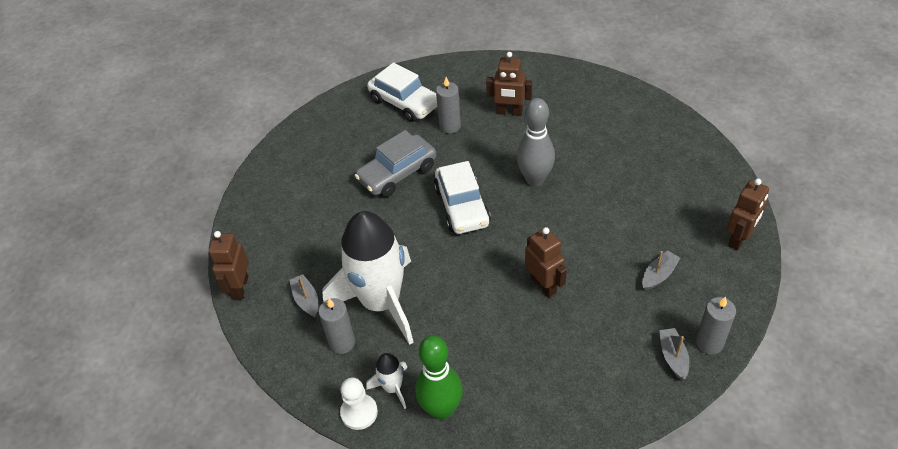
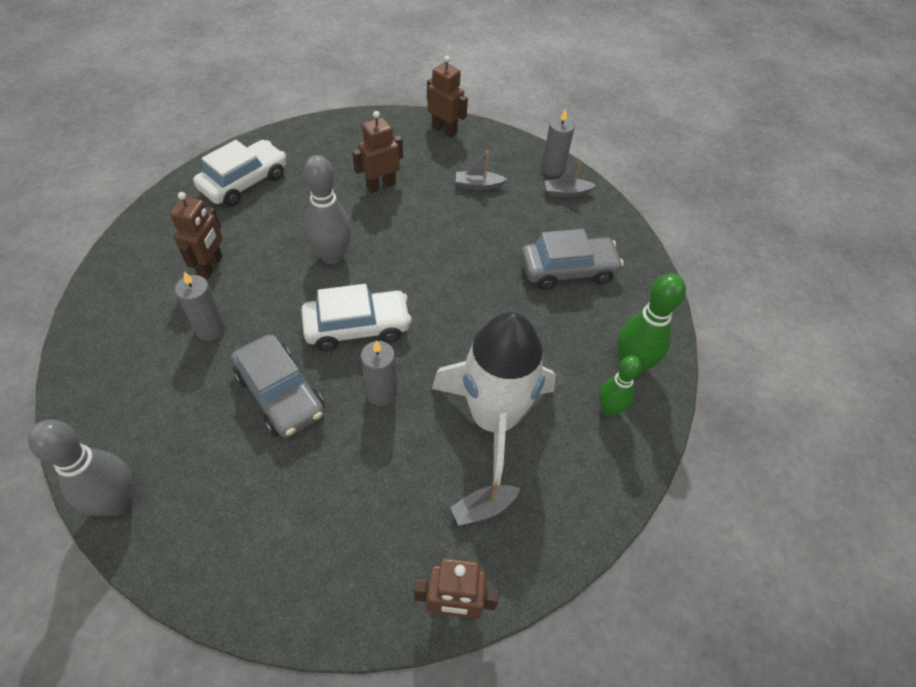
camera: 95 degrees left, 5 degrees up
(319, 118) = (118, 502): none -> grey bowling pin
(342, 343) = (550, 462): grey candle -> grey candle (381, 393)
(359, 412) = (642, 444): white pawn -> none
(392, 388) = (609, 409): white rocket -> green bowling pin
(404, 102) = (137, 379): white car -> white car (244, 182)
(543, 285) = (482, 267): brown robot -> brown robot (381, 185)
(554, 357) = (568, 270): none -> grey car
(658, 275) = (478, 185): grey boat -> grey boat turned 45 degrees counterclockwise

